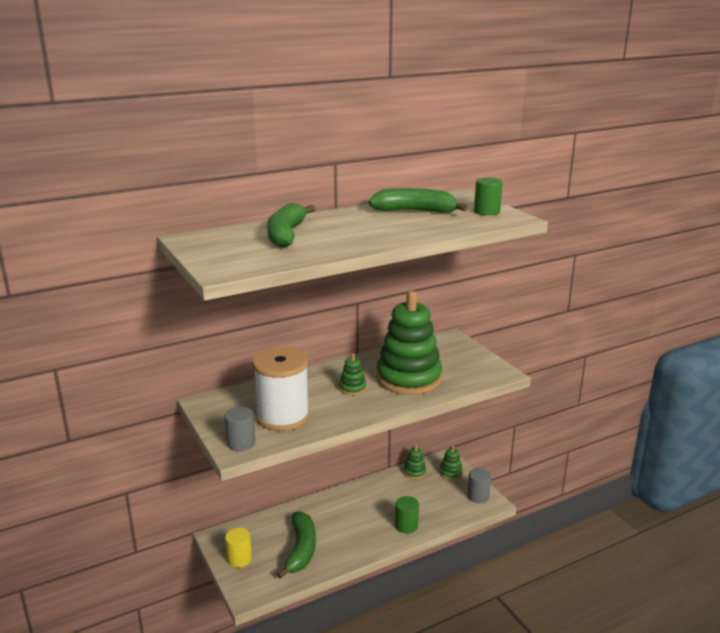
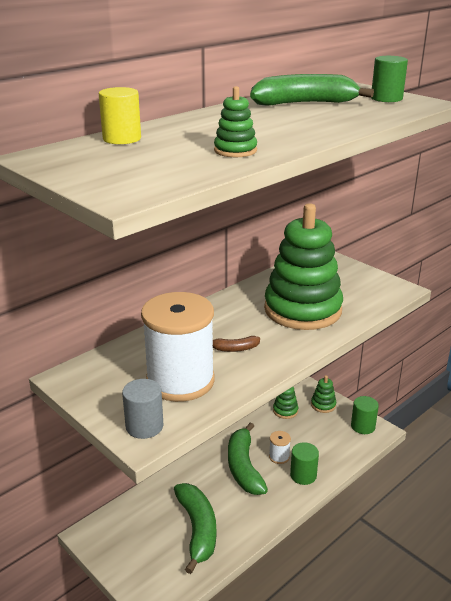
camera: 15 degrees left, 5 degrees up
(239, 559) = (128, 557): yellow cylinder -> yellow cylinder (122, 139)
(286, 235) = (171, 141): green banana -> green banana (244, 467)
(337, 400) = (235, 349): none -> brown banana
(352, 388) = (245, 331): green stacking toy -> green stacking toy (235, 151)
(392, 508) = (279, 457): none -> white spool
(478, 496) = (363, 426): grey cylinder -> green cylinder

